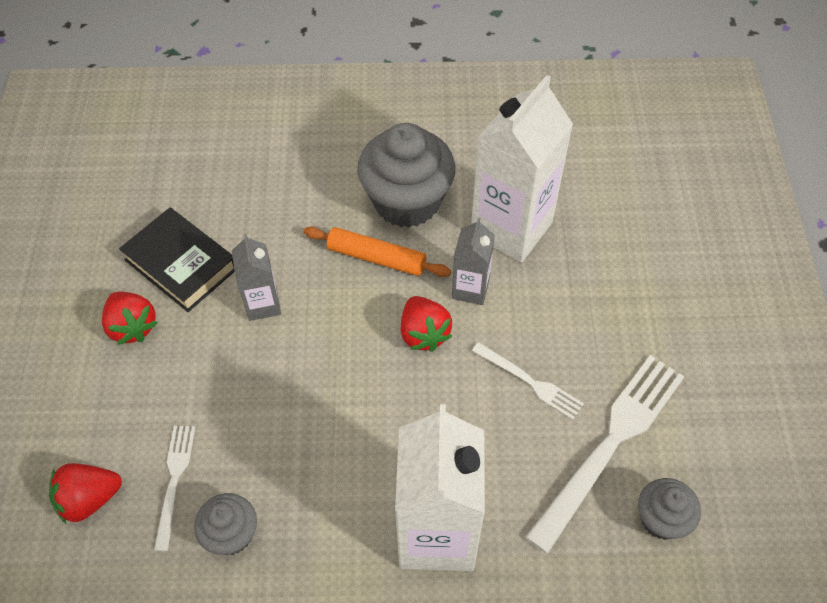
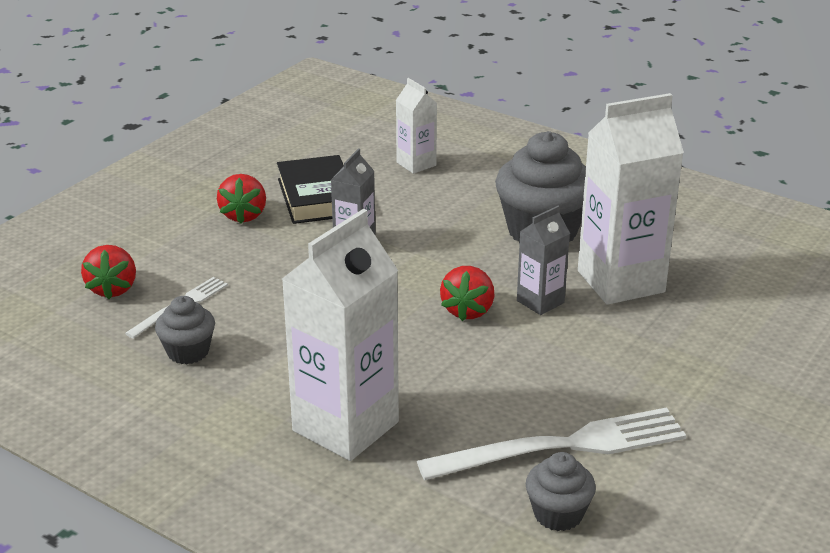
camera: 35 degrees right, 25 degrees down
(89, 499) = (112, 289): red strawberry -> red strawberry turned 105 degrees counterclockwise
(235, 172) = (416, 164): none -> white carton
(376, 258) = (477, 253): orange rolling pin -> none
(529, 382) = (530, 377): white fork -> none

